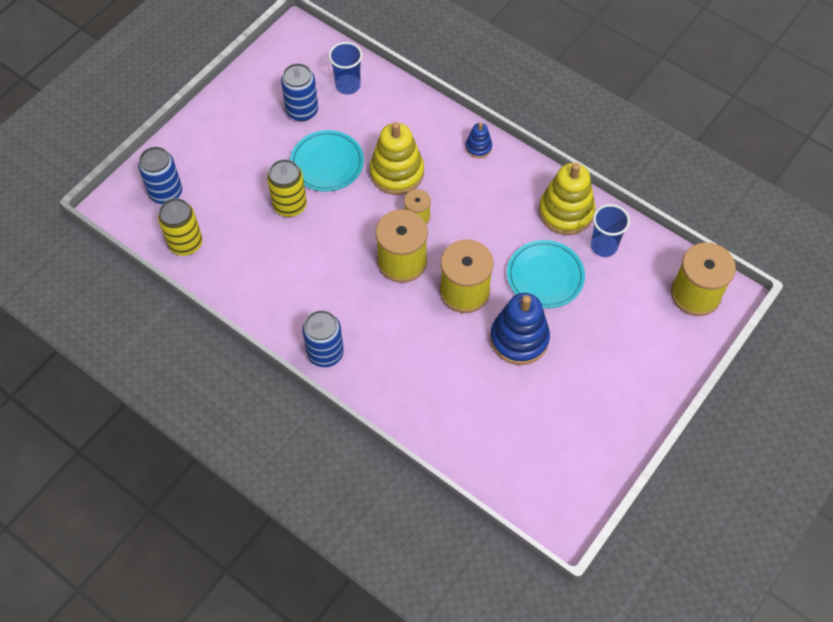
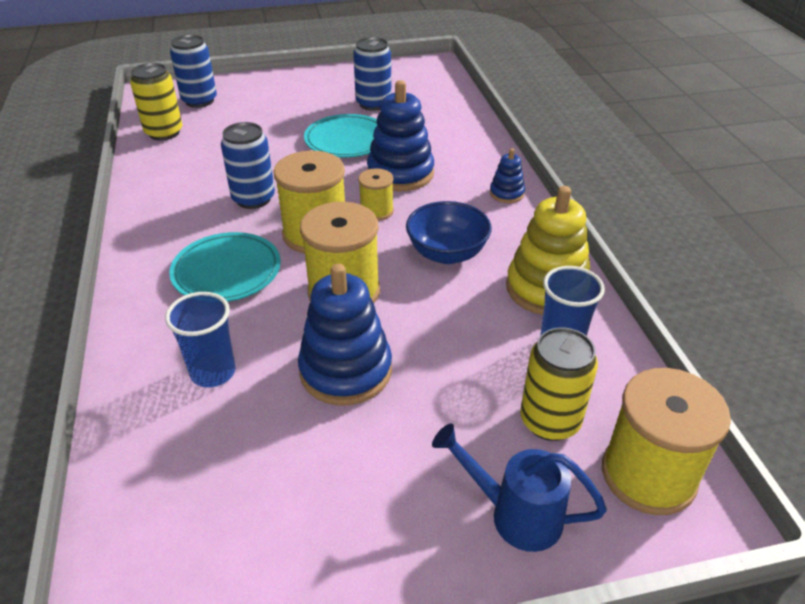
camera: 40 degrees right, 20 degrees down
(290, 205) = (277, 150): yellow can -> yellow can (549, 421)
(325, 353) = (145, 260): blue can -> blue can (253, 199)
(348, 85) = (434, 106): blue cup -> blue cup (213, 372)
(397, 172) = (400, 173): yellow stacking toy -> blue stacking toy
(491, 223) = (447, 253): none -> blue bowl
(545, 276) = (451, 331): turquoise plate -> turquoise plate (227, 271)
(660, 354) = (515, 515): none -> blue watering can

